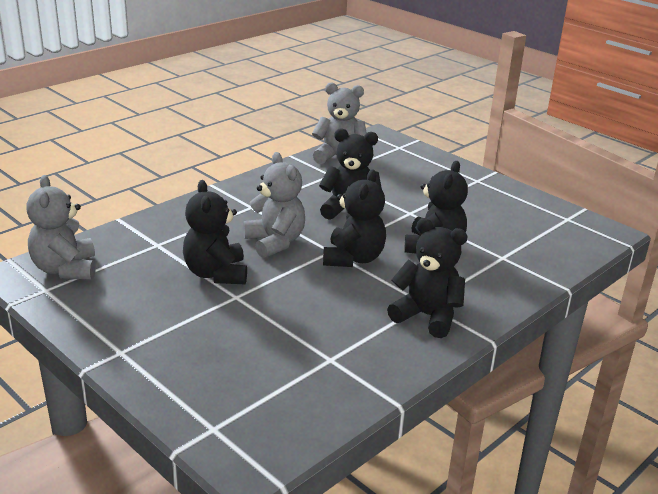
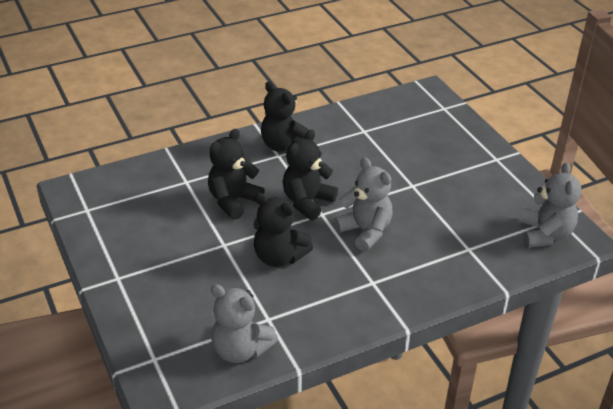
camera: 160 degrees left, 10 degrees up
(216, 274) = (423, 208): black teddy bear -> none
(275, 242) = (365, 231): grey teddy bear -> grey teddy bear turned 150 degrees clockwise

